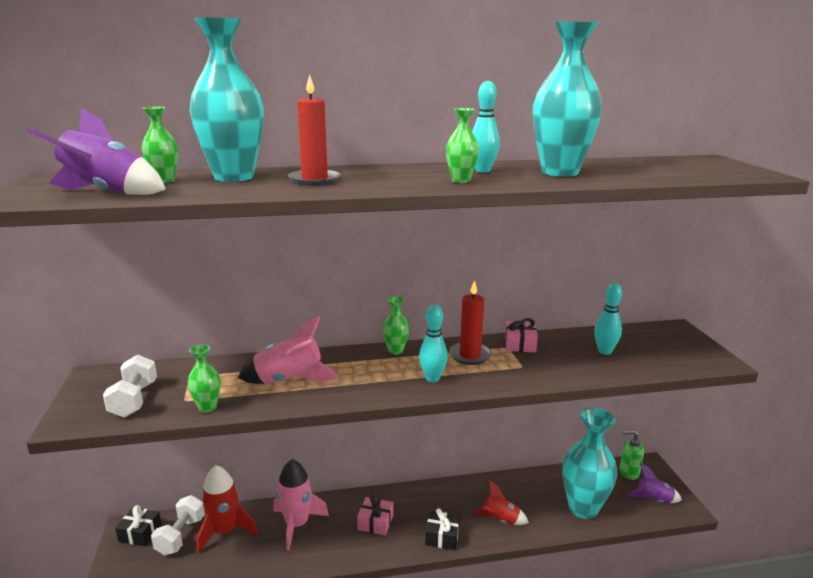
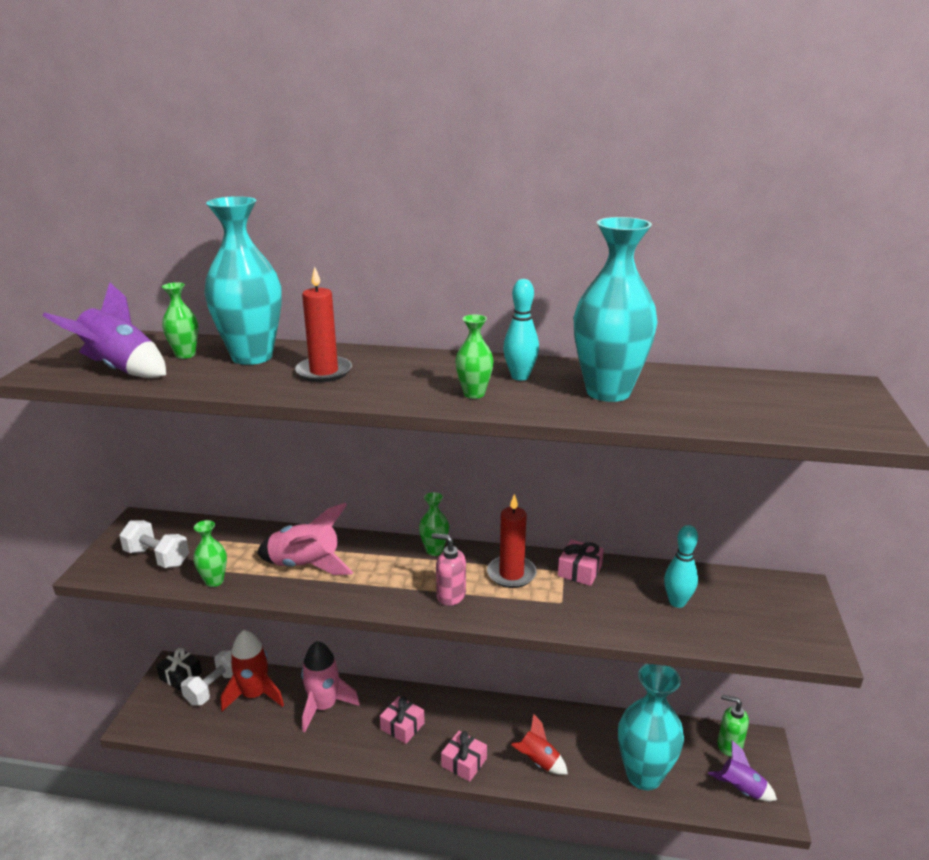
camera: 20 degrees right, 5 degrees up
(134, 400) = (157, 557): white dumbbell -> white dumbbell turned 75 degrees counterclockwise
(432, 378) = (450, 595): turquoise bowling pin -> pink soap dispenser
(442, 537) = (464, 762): black gift -> pink gift

